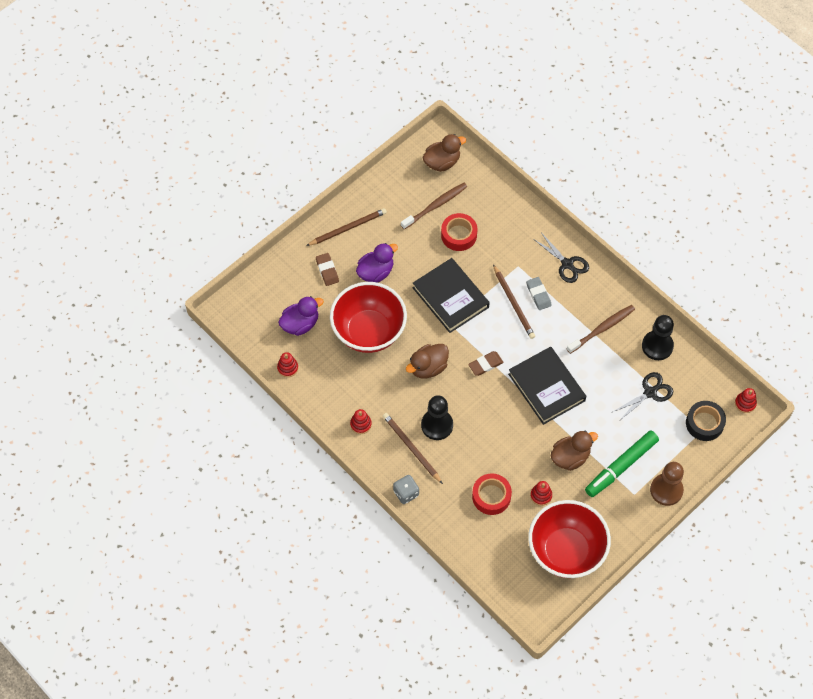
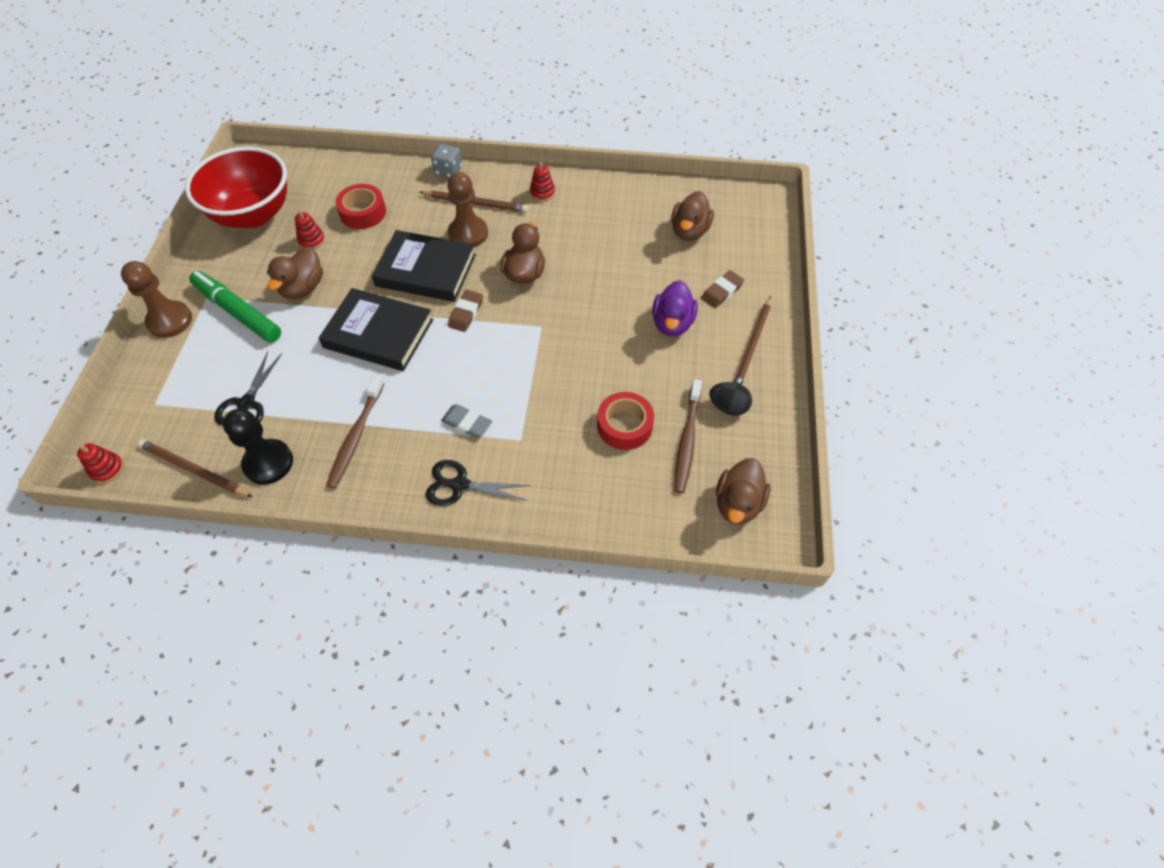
camera: 140 degrees right, 5 degrees down
(287, 368) = (657, 192): red stacking toy -> none
(300, 324) = (689, 231): purple duck -> brown duck
(327, 270) = (722, 292): brown eraser -> brown eraser turned 75 degrees counterclockwise
(369, 331) = (617, 266): red bowl -> none
(397, 207) = (728, 407): none -> black egg
(437, 425) = (468, 234): black pawn -> brown pawn
(450, 297) = (566, 352): black book -> black book (426, 270)
(513, 303) = (488, 393): brown pencil -> brown pencil (194, 470)
(621, 466) = (238, 312): green marker -> green marker turned 60 degrees counterclockwise
(704, 423) = (154, 413): black tape -> none

